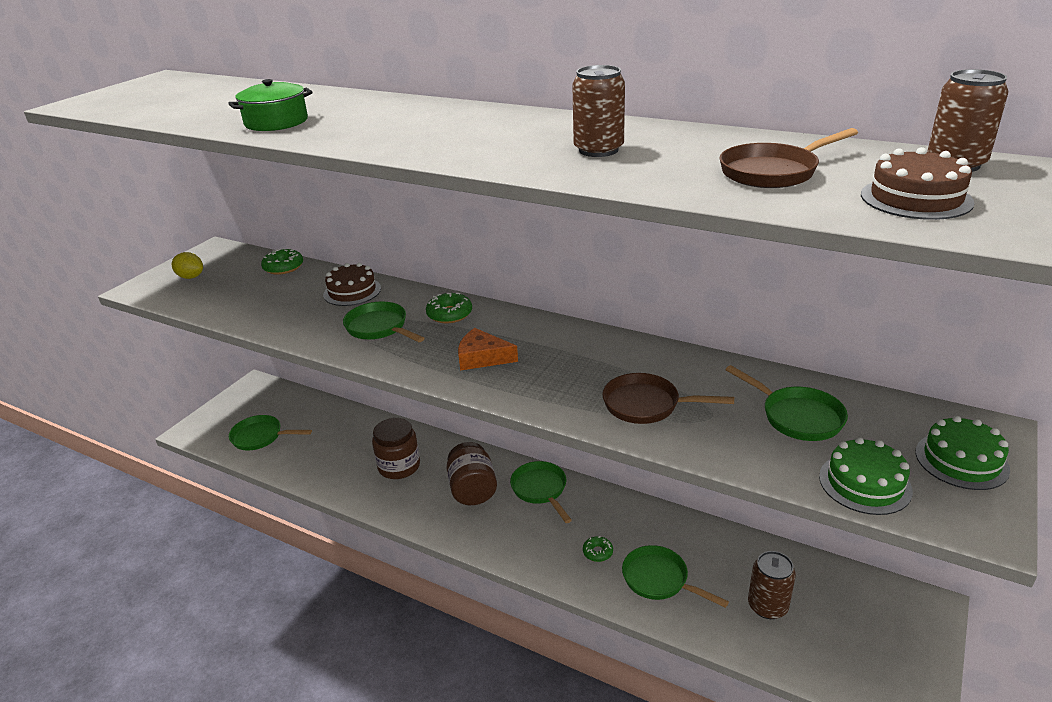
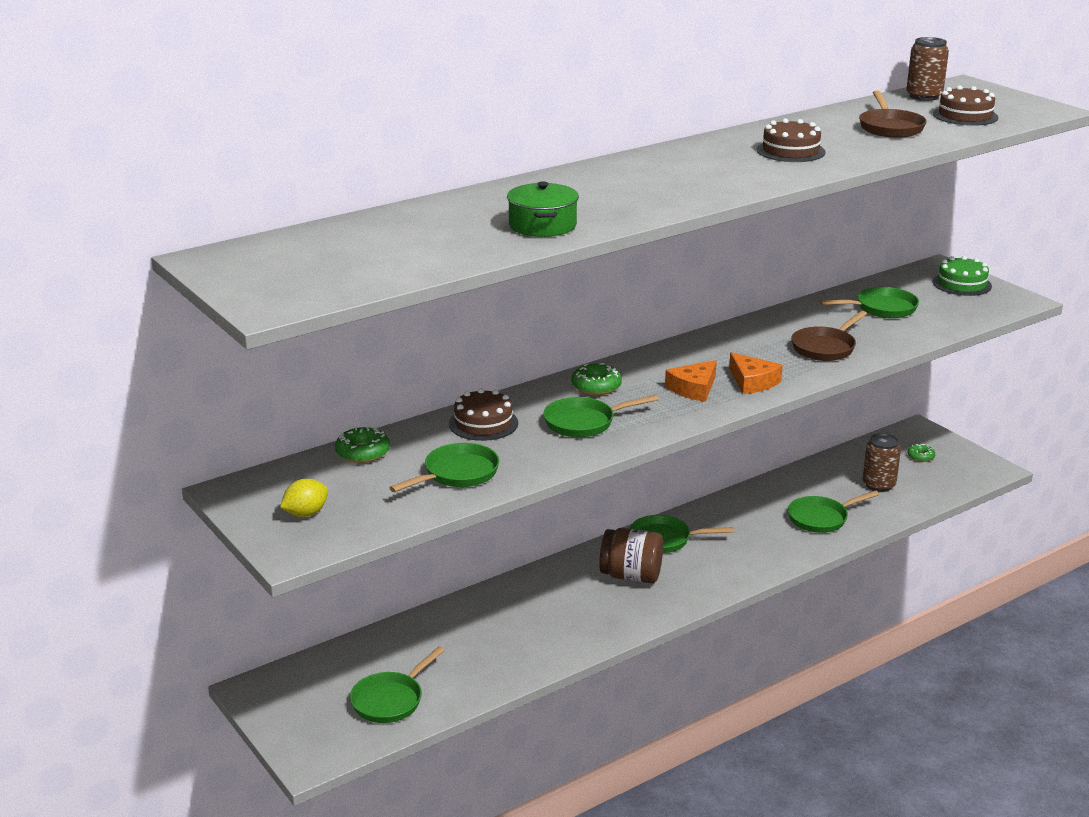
camera: 65 degrees left, 5 degrees down
(266, 306) = (457, 474): none -> green pan
(399, 466) = (550, 611): brown jar -> none
(523, 383) = (752, 382): none -> orange cheese
(597, 552) = (769, 535): green donut -> green donut (920, 456)
(598, 150) = (790, 151): brown can -> brown cake
(864, 483) = (964, 314): green cake -> none

